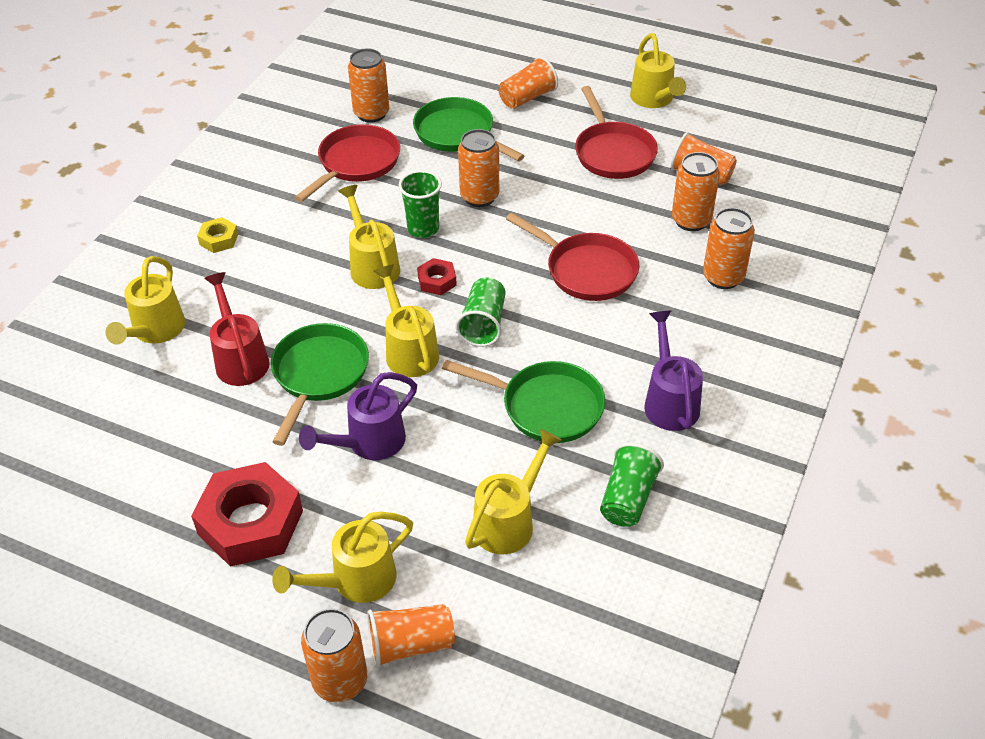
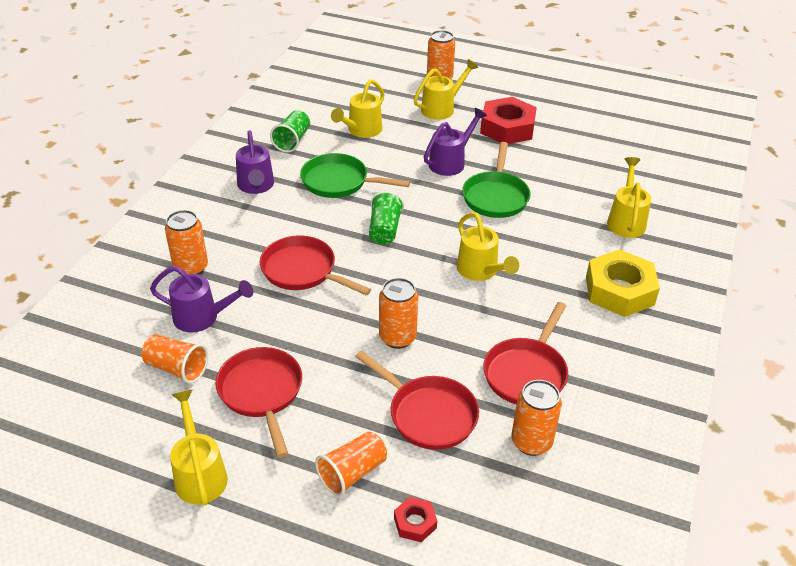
camera: 175 degrees right, 5 degrees down
(219, 239) = (619, 291): yellow nut -> yellow nut, size x2.14
(240, 359) = (554, 205): red watering can -> none
(409, 350) = (436, 212): yellow watering can -> none
(410, 645) = (408, 89): orange cup -> none
(423, 229) = (445, 304): green cup -> none
(437, 281) = (425, 260): red nut -> red nut (415, 523)
(458, 134) = (428, 414): green pan -> red pan
(691, 220) = (202, 317): orange can -> purple watering can

